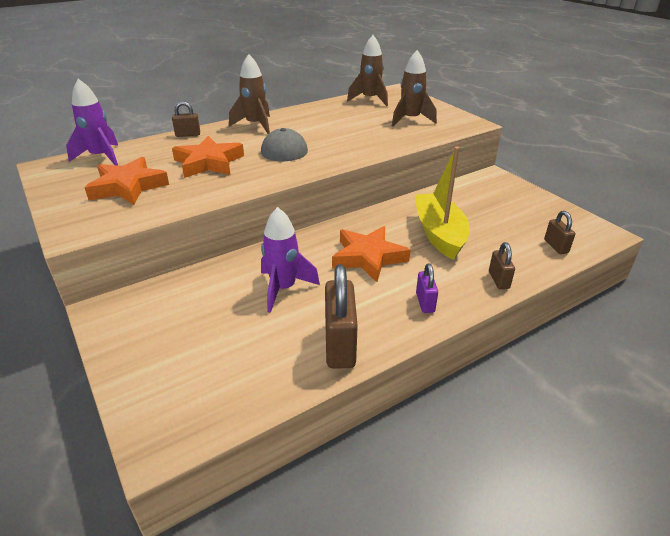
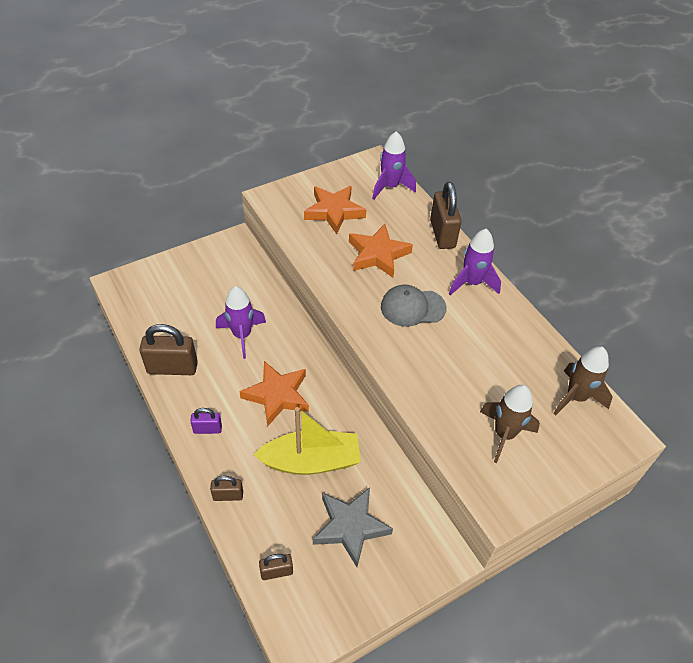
camera: 90 degrees right, 15 degrees up
(188, 135) = (442, 234): brown padlock -> brown padlock, size x1.87
(255, 125) = (472, 283): brown rocket -> purple rocket
(493, 213) = (350, 527): none -> grey star

